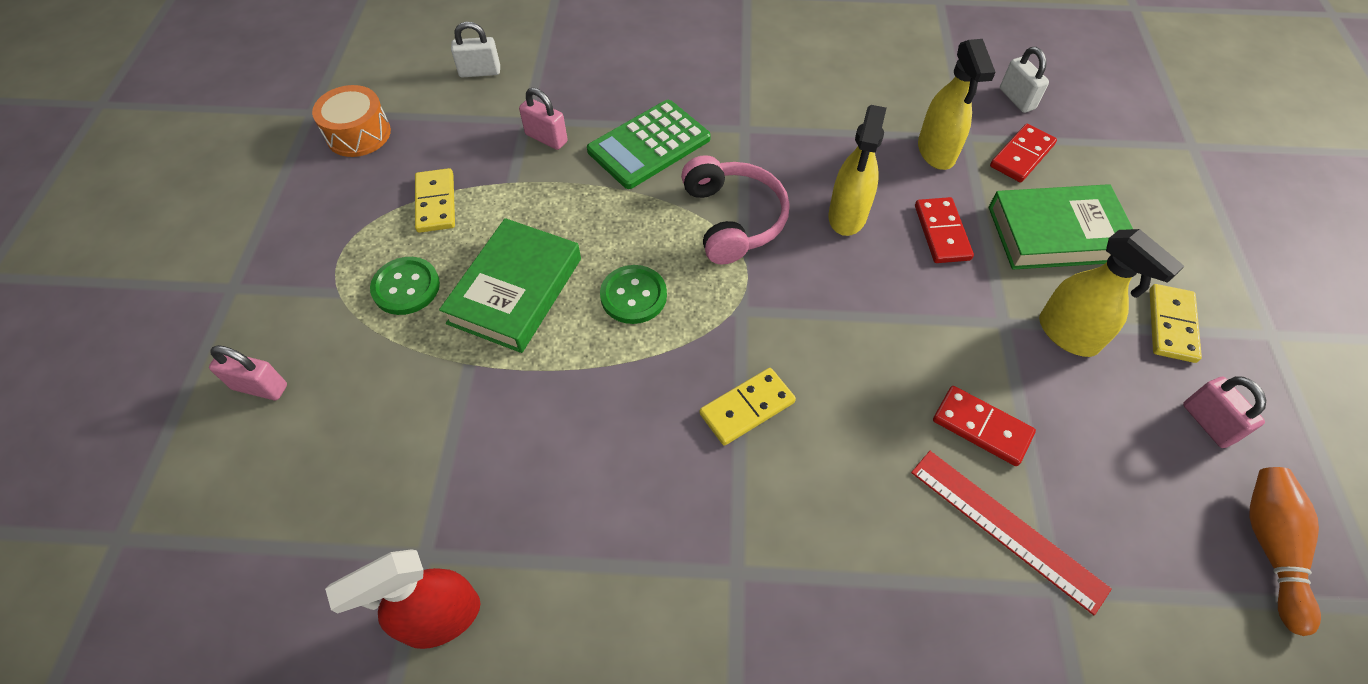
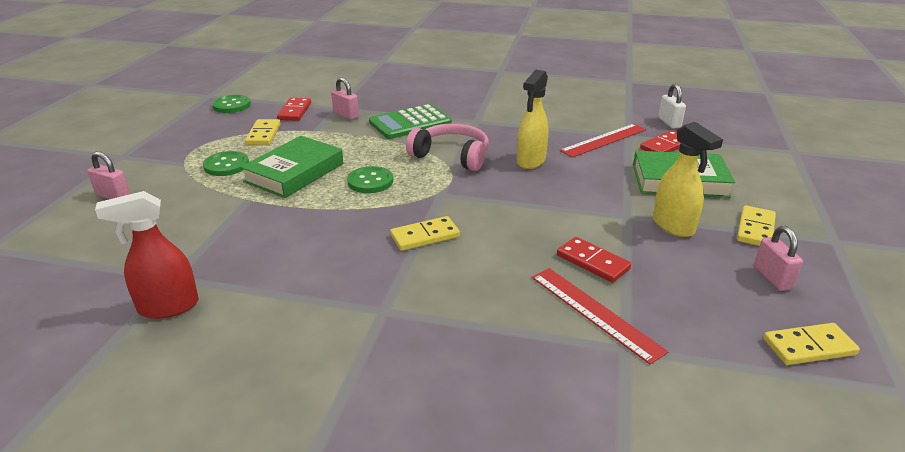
camera: 10 degrees right, 25 degrees down
(358, 134) = (232, 105): orange drum -> green button
(480, 72) = (318, 88): white padlock -> none
(733, 219) = (452, 156): pink headphones -> pink headphones turned 60 degrees counterclockwise
(936, 152) = (604, 140): yellow spray bottle -> red ruler
(941, 232) = (595, 173): red domino -> red domino (294, 111)
(1270, 548) = (809, 347): orange bowling pin -> yellow domino

